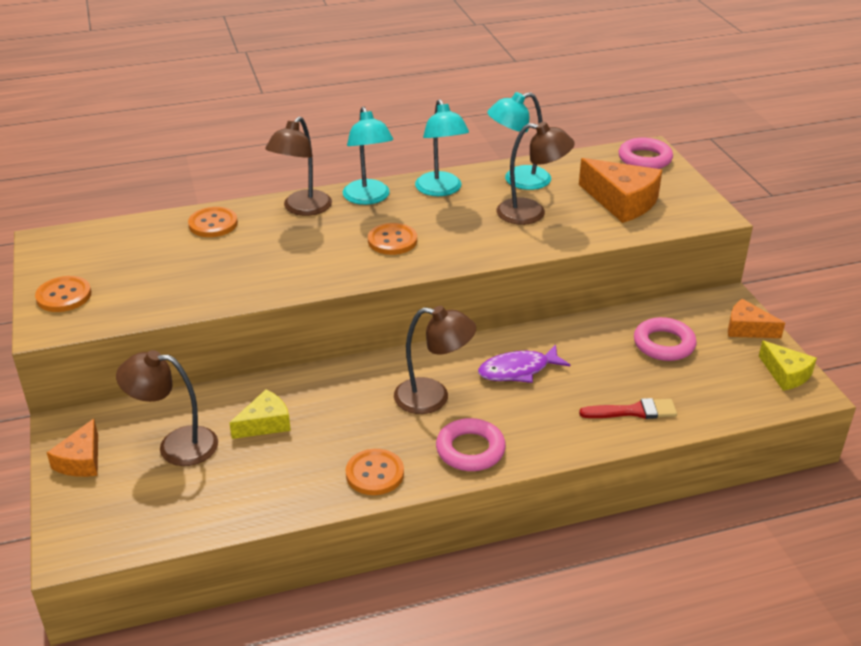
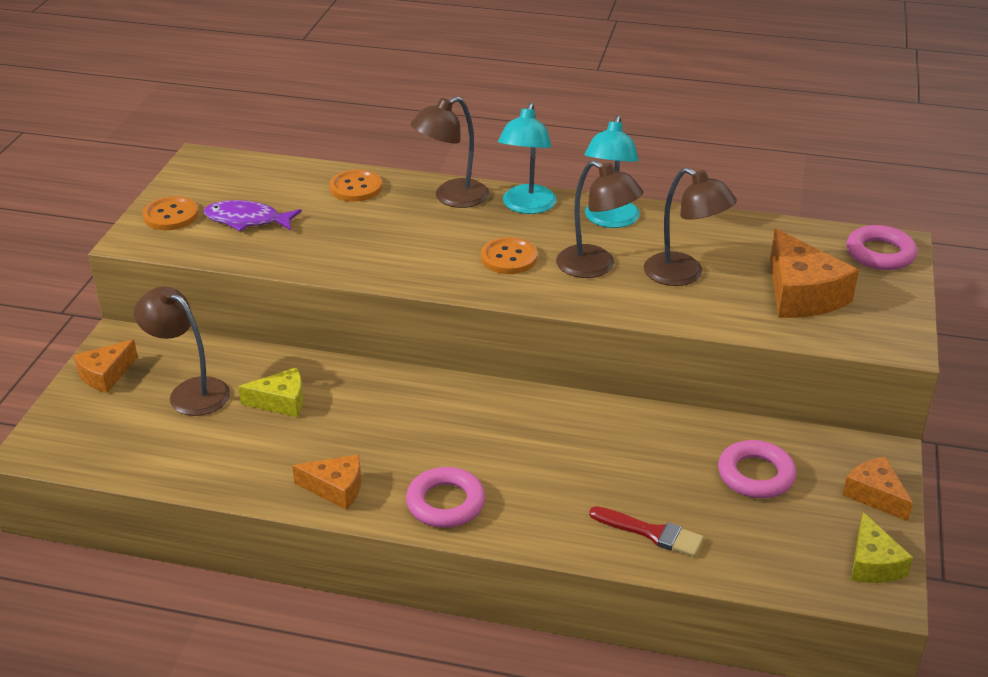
camera: 30 degrees right, 0 degrees up
(375, 473) = (336, 488): orange button -> orange cheese
(433, 398) = (456, 437): brown lamp -> brown lamp (595, 267)
(518, 180) = (704, 234): turquoise lamp -> none
(518, 370) = (567, 442): purple fish -> purple fish (247, 220)

